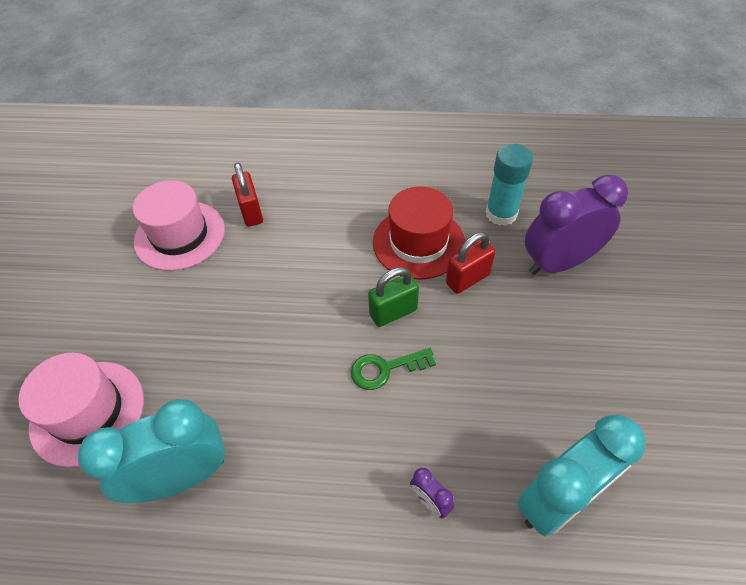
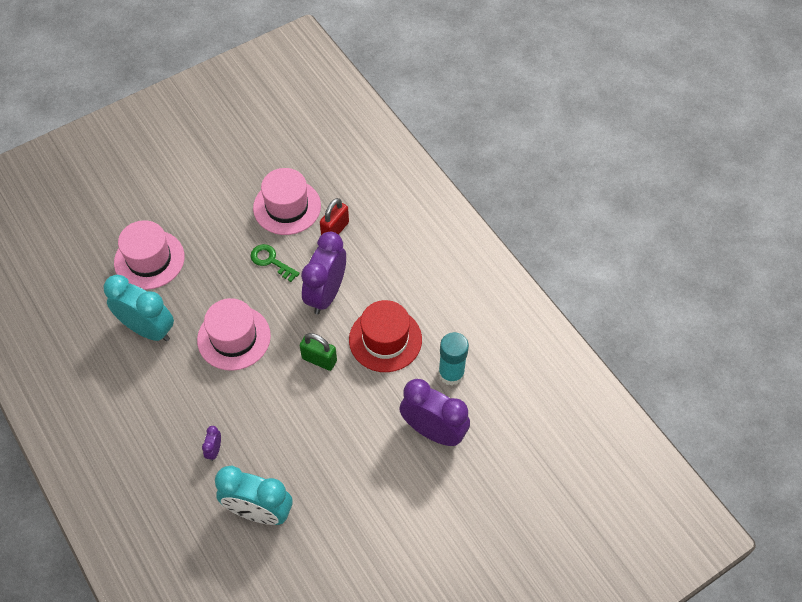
camera: 50 degrees right, 5 degrees up
(289, 381) = (234, 338): none -> pink hat
(318, 261) = (326, 294): none -> purple clock
(385, 369) = (277, 380): green key -> green key (271, 261)
(467, 279) = (377, 385): red padlock -> none

